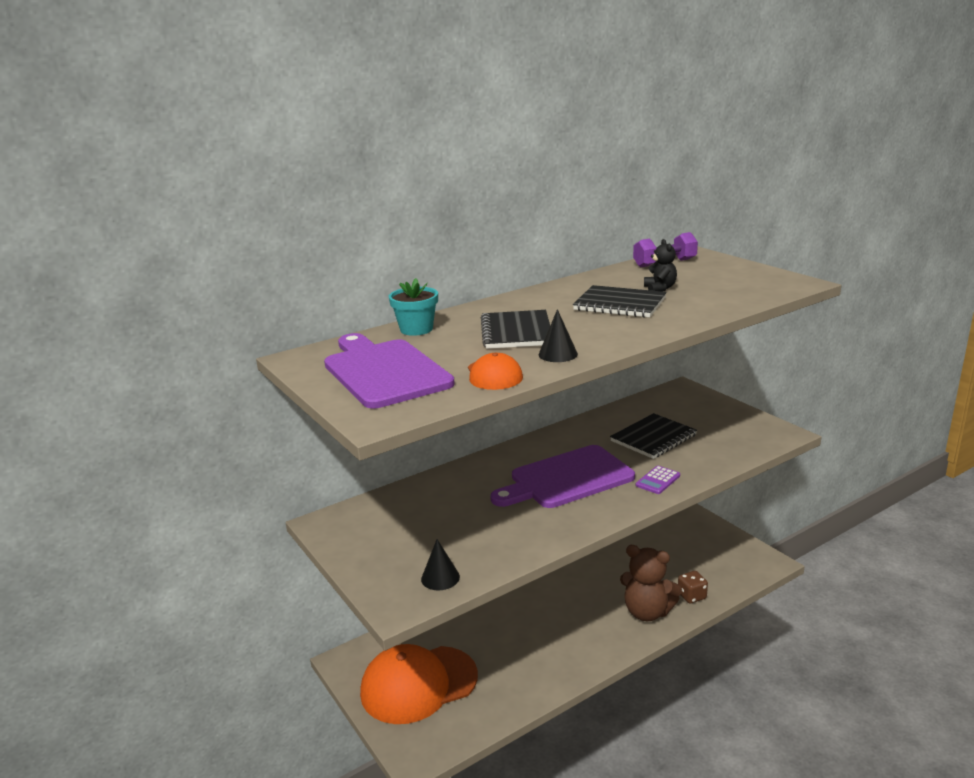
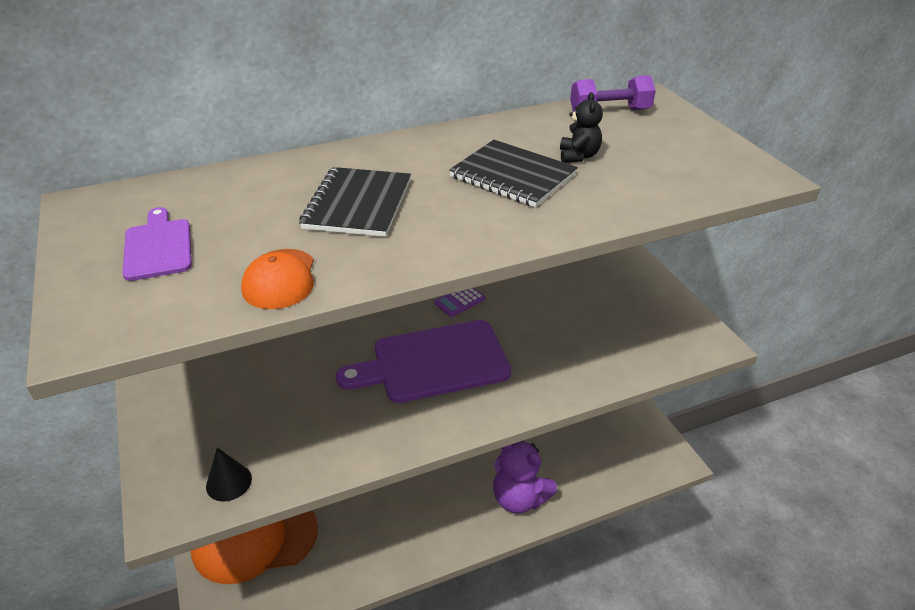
camera: 10 degrees right, 15 degrees up
(384, 371) = (158, 247): purple cutting board -> purple cutting board, size x0.53
(416, 329) = (247, 178): turquoise flower pot -> none
(558, 354) = (381, 255): black cone -> none
(647, 612) = (519, 498): brown teddy bear -> purple teddy bear
(653, 438) = (557, 320): black notebook -> none
(657, 480) = (534, 386): purple calculator -> purple calculator (459, 301)
(691, 596) = (574, 488): brown dice -> none

